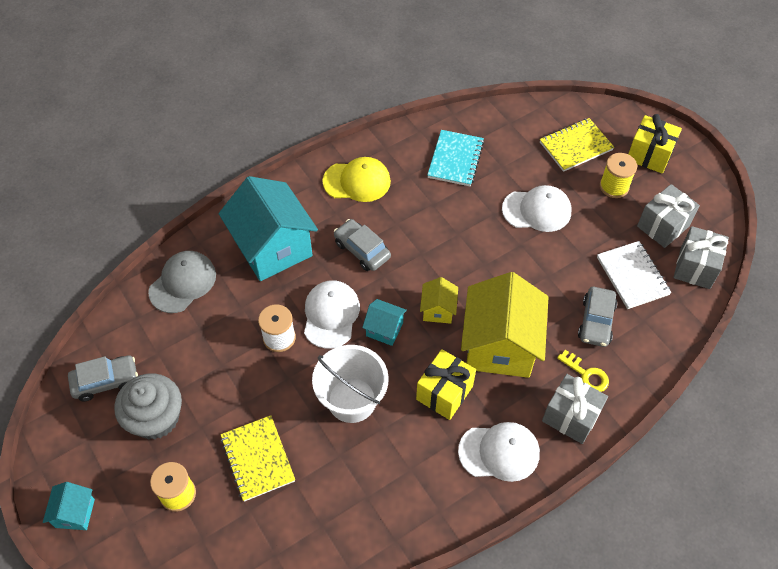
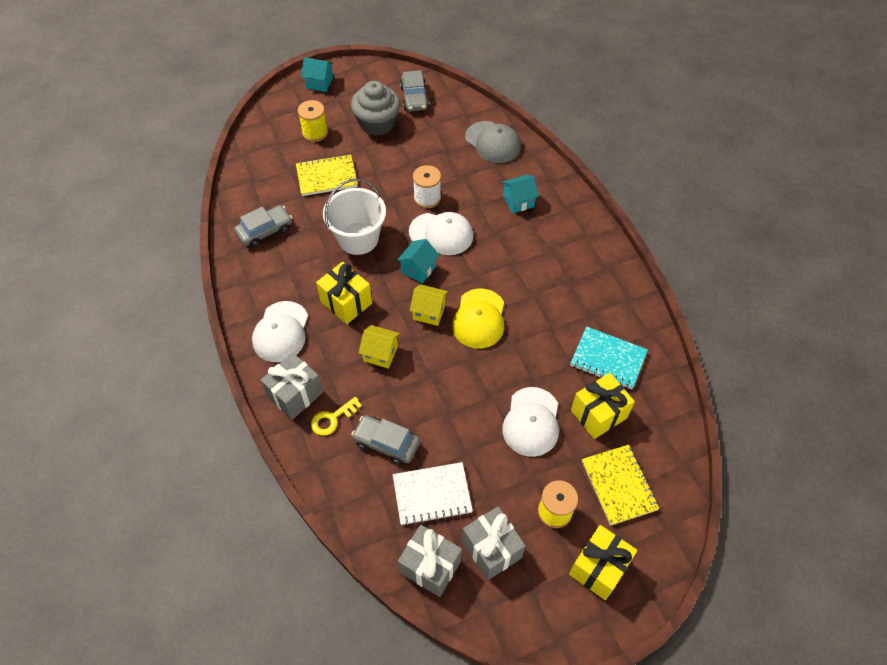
camera: 100 degrees right, 0 degrees up
(273, 248) = (518, 201): turquoise house -> turquoise house, size x0.46
(357, 181) = (587, 270): yellow cap -> yellow cap (479, 319)
(362, 250) = (505, 264): grey car -> grey car (265, 231)
(500, 346) = (380, 353): yellow house -> yellow house, size x0.46
(513, 163) = (598, 414): none -> yellow gift

